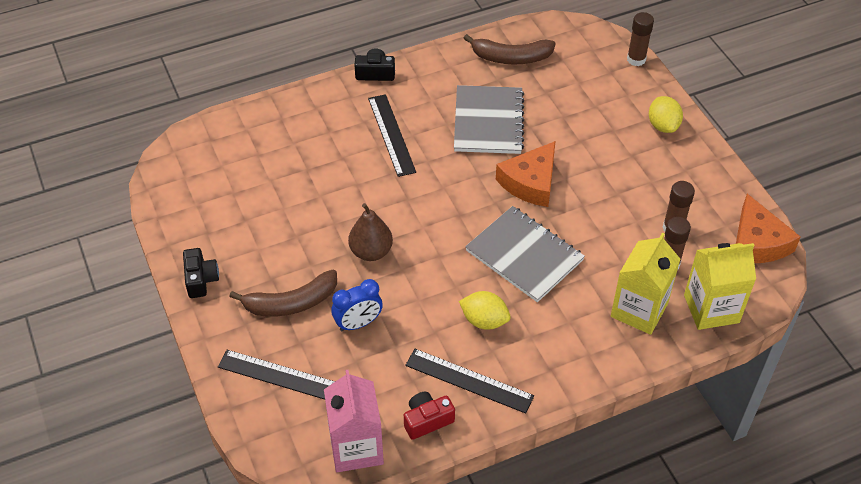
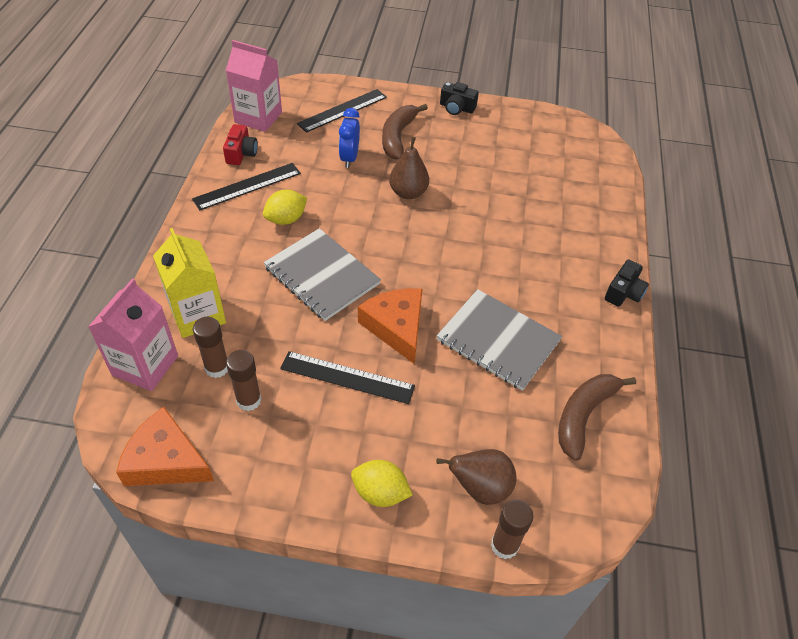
camera: 120 degrees right, 0 degrees up
(391, 134) = (530, 264): black ruler -> black ruler (347, 377)
(524, 255) = (321, 276): grey notebook -> grey notebook turned 60 degrees clockwise
(612, 84) = (480, 488): none -> brown pear
(711, 309) = (145, 365): yellow carton -> pink carton

